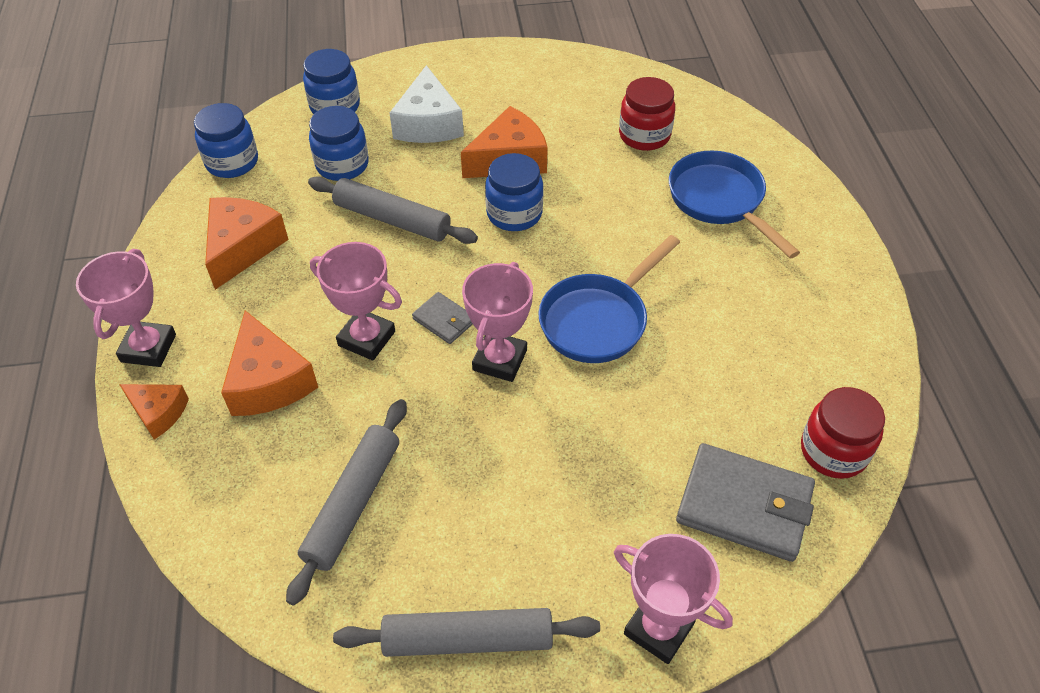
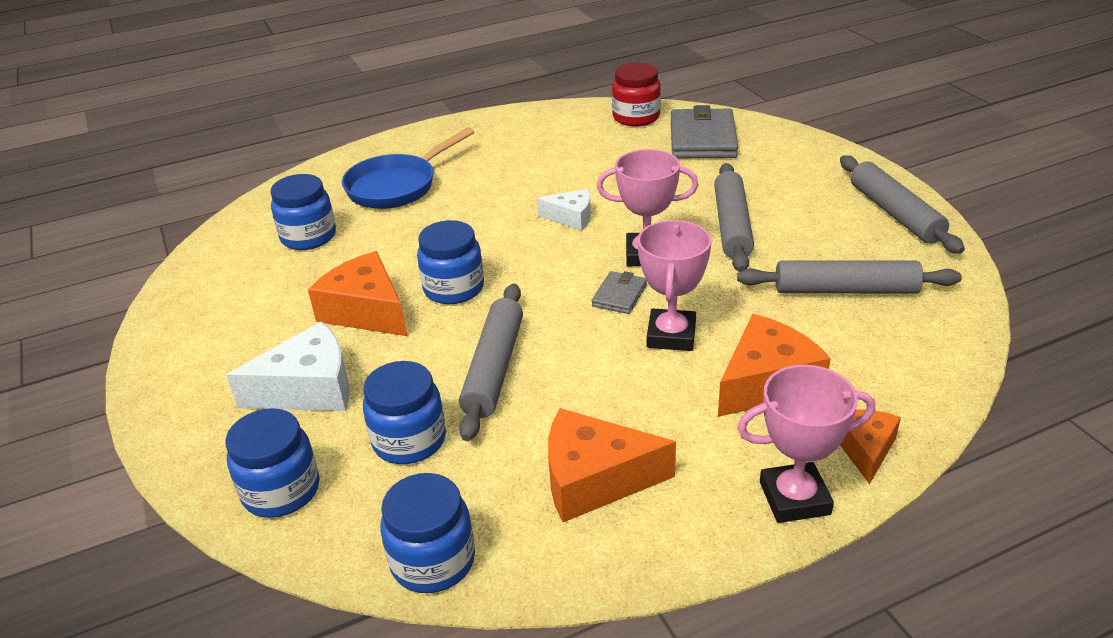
camera: 105 degrees left, 15 degrees down
(519, 453) = (731, 226): none -> grey rolling pin
(598, 320) = (571, 218): blue pan -> white cheese
(644, 135) = (308, 237): red jar -> blue jar
(659, 628) = (816, 152): pink trophy -> none

